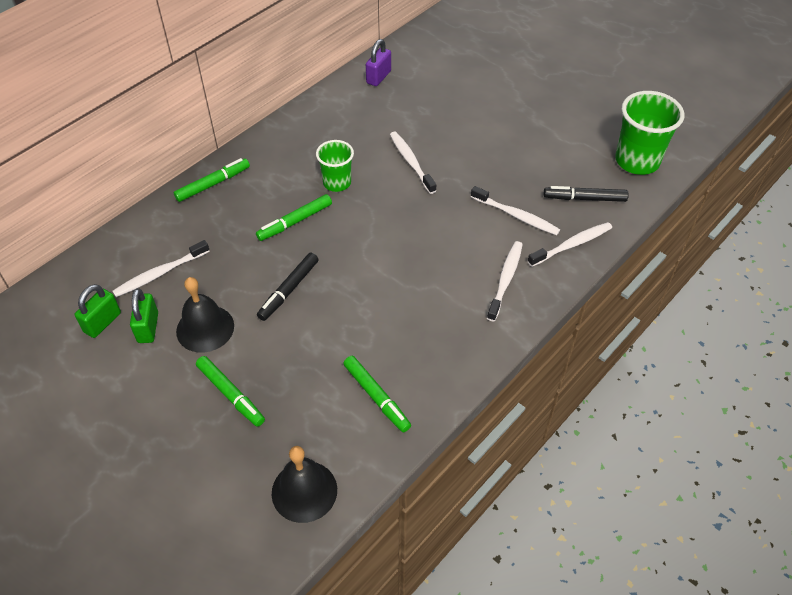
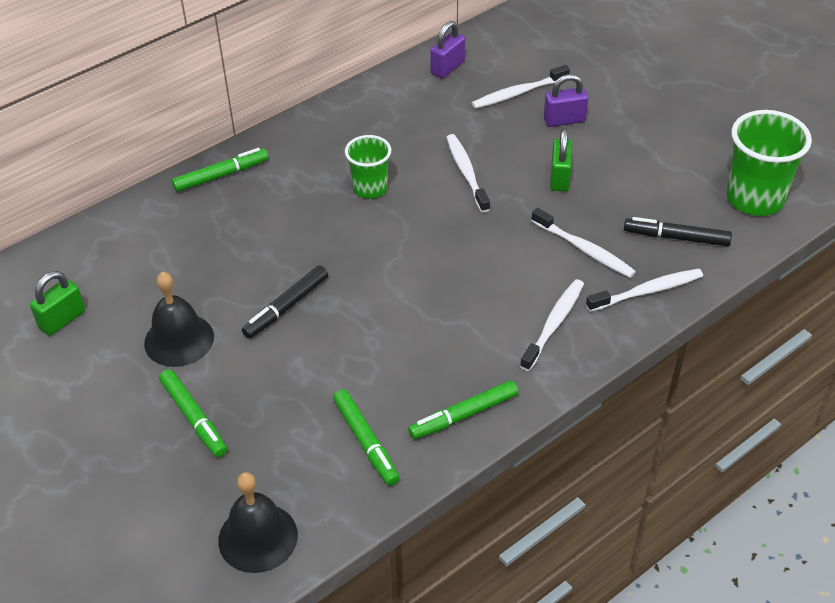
camera: 10 degrees right, 5 degrees down
(148, 327) = (113, 331): green padlock -> green padlock (560, 178)
(160, 273) = (139, 272): white toothbrush -> white toothbrush (518, 93)
(295, 222) = (310, 229): green marker -> green marker (464, 415)
(479, 111) = (564, 120): none -> purple padlock

